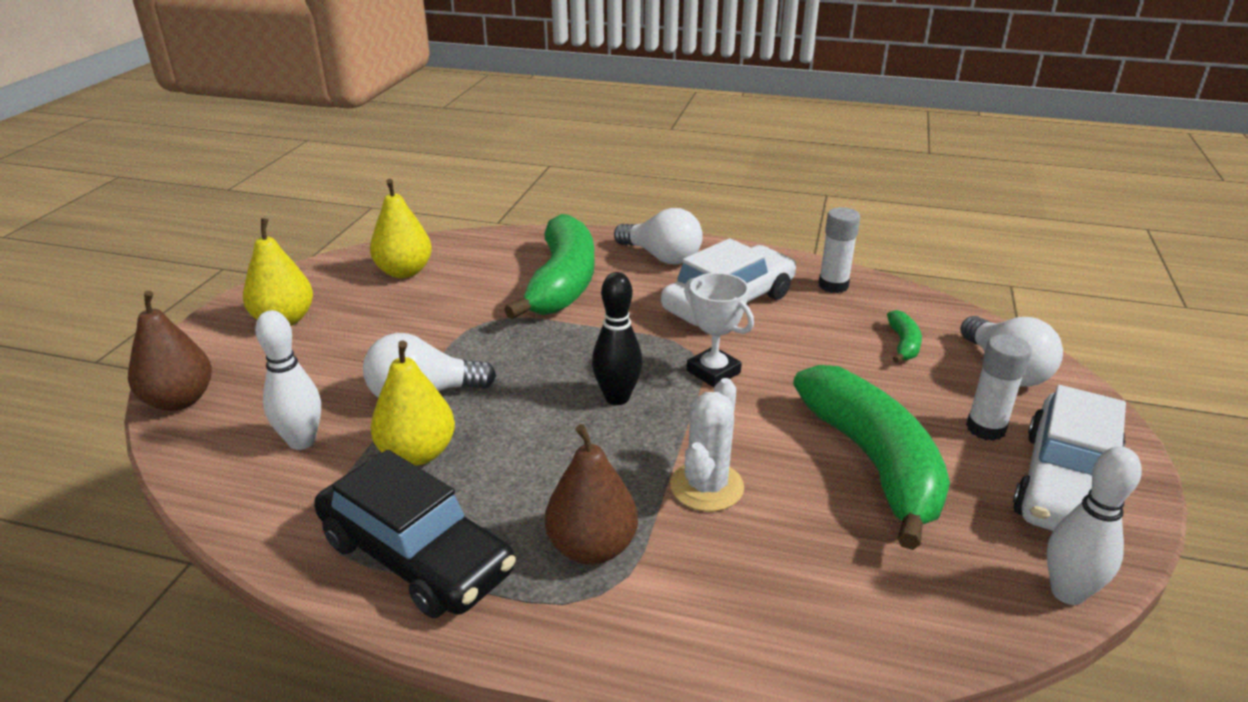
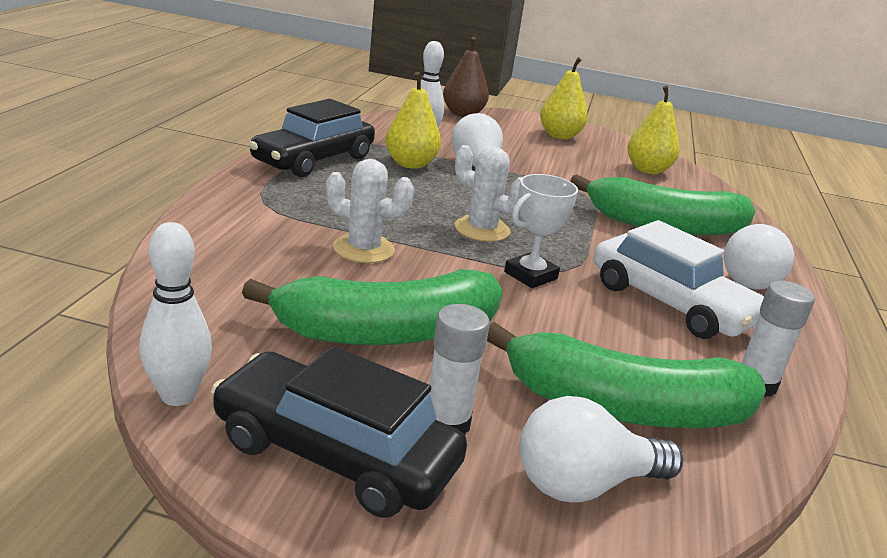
camera: 85 degrees right, 5 degrees down
(592, 547) = (306, 204): brown pear -> none
(617, 398) = (482, 229): black bowling pin -> white cactus
(903, 344) = (624, 407): green banana -> green banana, size x2.41
(1065, 485) = (335, 453): white car -> black car

